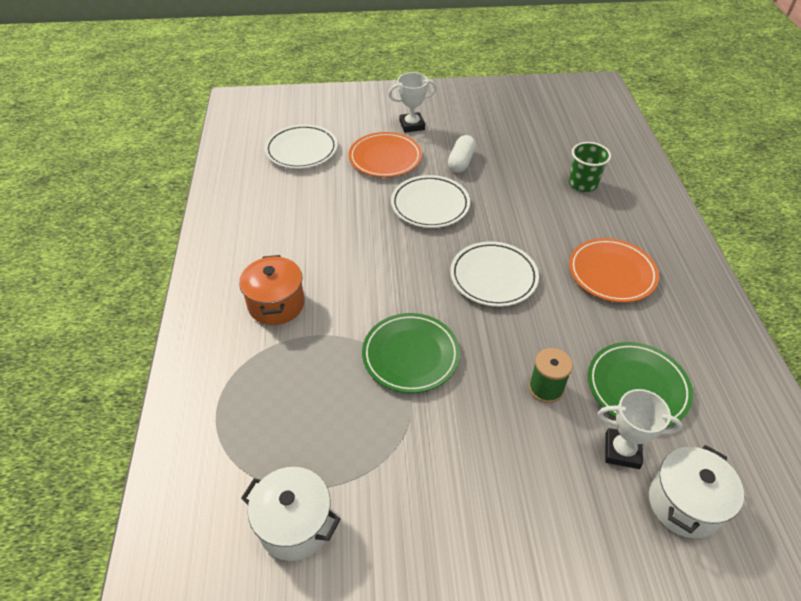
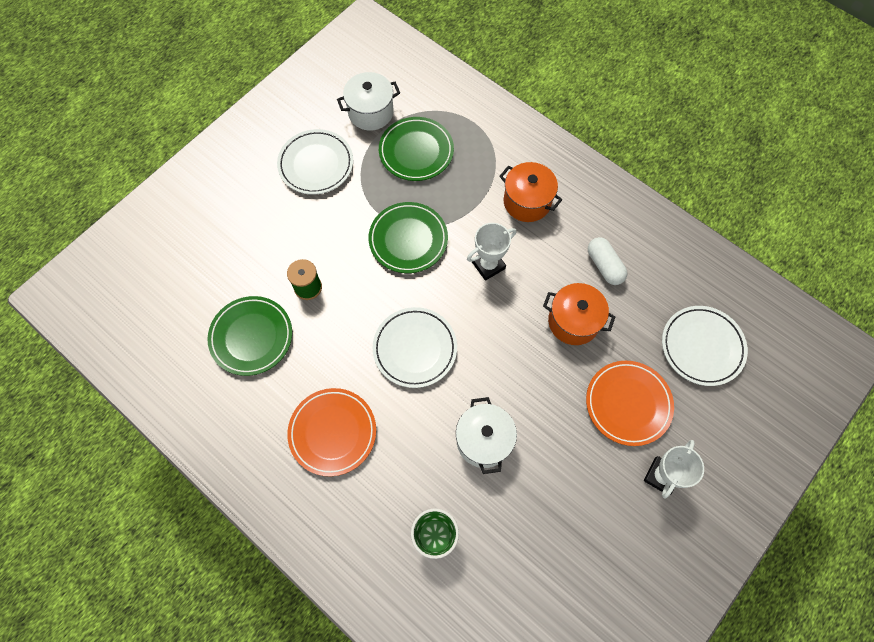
camera: 135 degrees right, 20 degrees up
(306, 431) = (416, 151): none -> green plate
(358, 212) = (573, 321): none -> orange pot
(430, 205) = (531, 381): white plate -> white plate (316, 164)
(461, 162) = (563, 463): white capsule -> white capsule (604, 266)
(622, 451) = (235, 283): white trophy -> white trophy (488, 265)
(684, 504) = (182, 279): white pot -> white pot (483, 440)

